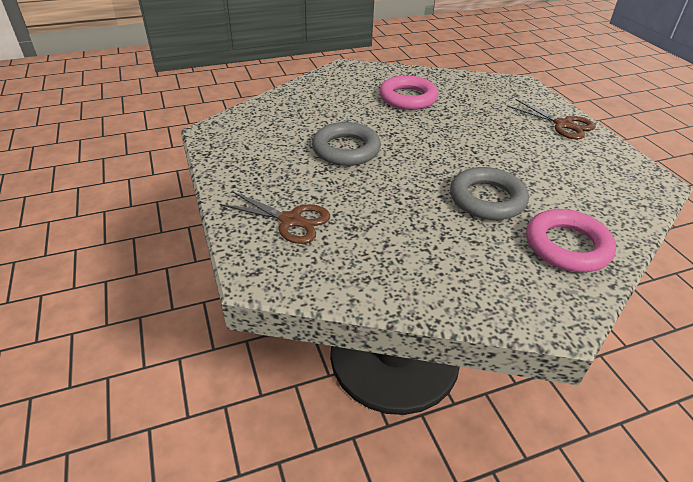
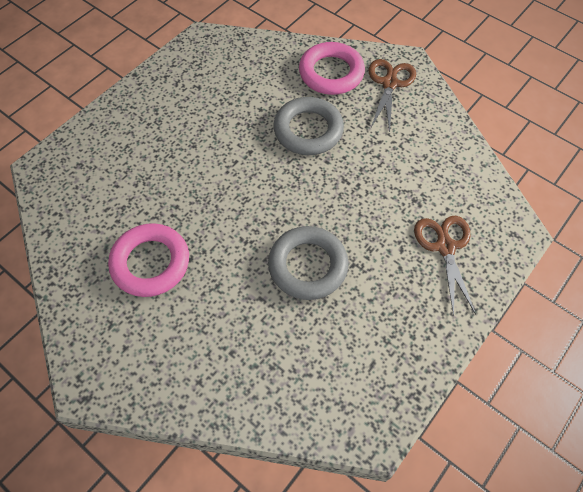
camera: 120 degrees left, 20 degrees up
(563, 124) = (134, 111): brown scissors -> brown scissors (389, 83)

